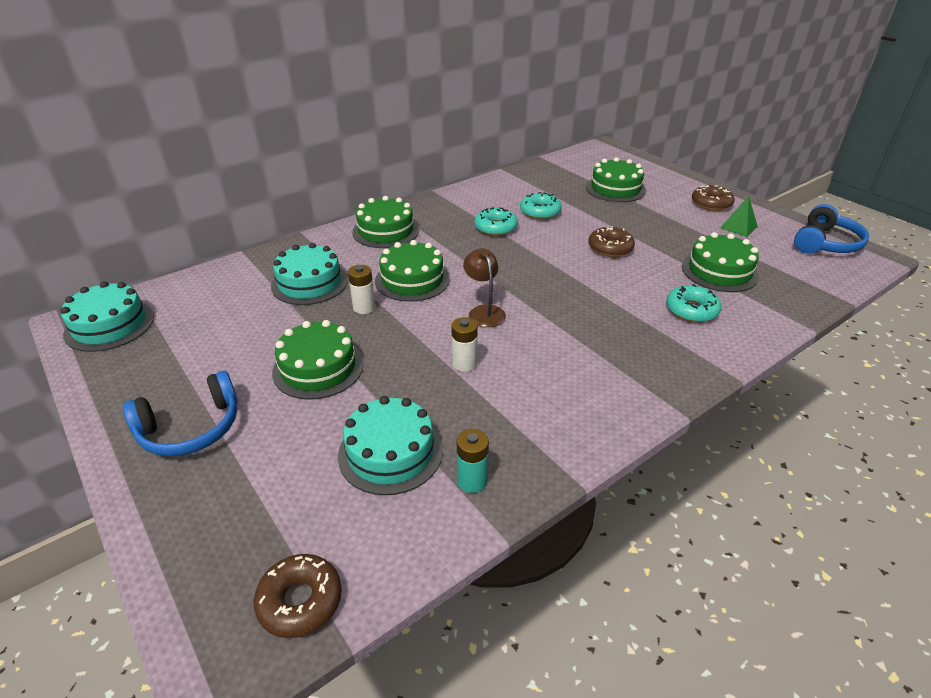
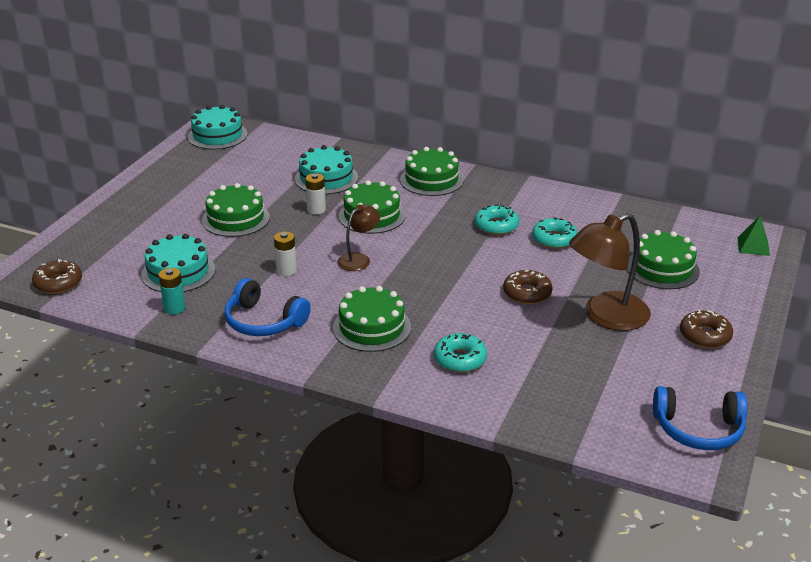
camera: 60 degrees right, 5 degrees down
(191, 428) = (151, 201): blue headphones -> blue headphones (264, 321)
(665, 228) = (606, 317): none -> brown lamp
(719, 271) = (550, 364): green cake -> green cake (372, 327)
(738, 227) = (667, 363): green pyramid -> green pyramid (753, 246)

